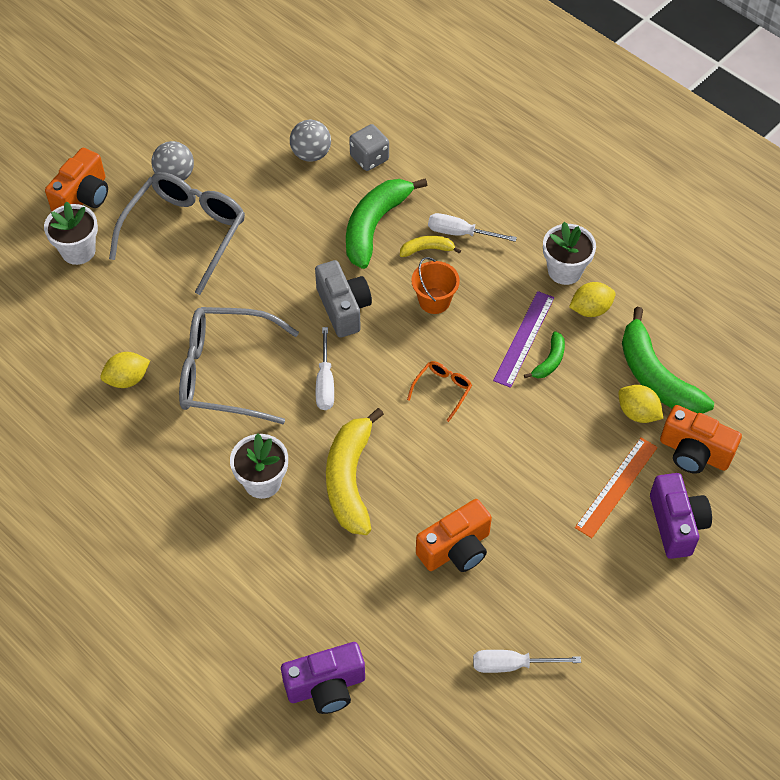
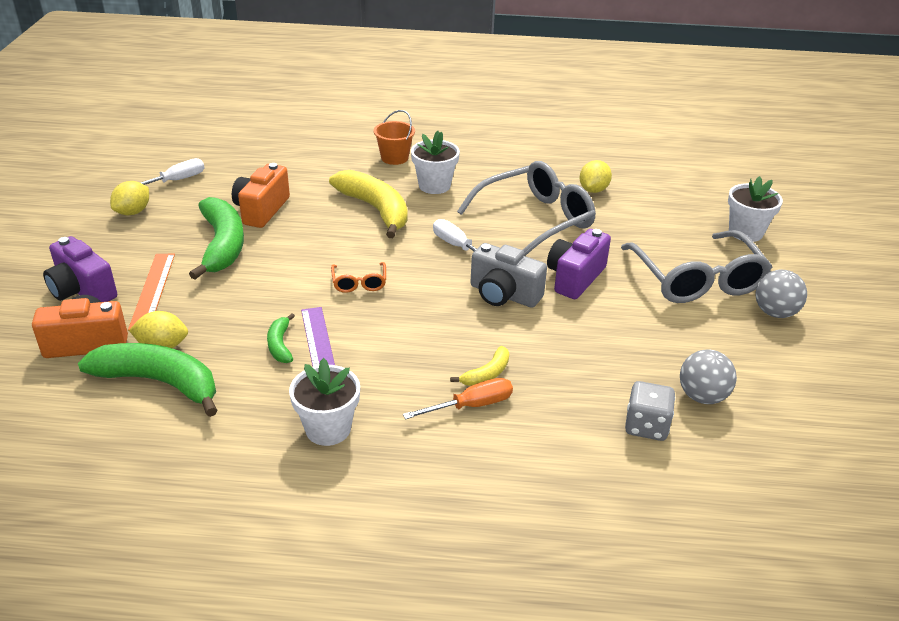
camera: 140 degrees right, 20 degrees down
(83, 197) = (806, 262): orange camera -> none
(326, 686) = (291, 134): purple camera -> purple camera (575, 278)
(375, 226) = (558, 367): green banana -> green banana (222, 245)
(434, 301) = (433, 337): orange bucket -> orange bucket (394, 158)
(460, 233) = (471, 406): white screwdriver -> orange screwdriver
(590, 309) = (271, 407): yellow lemon -> yellow lemon (133, 212)

